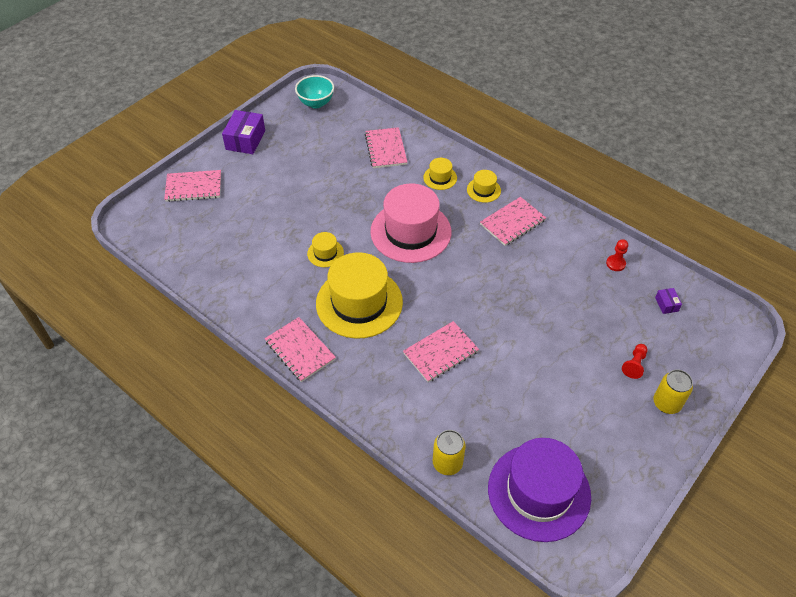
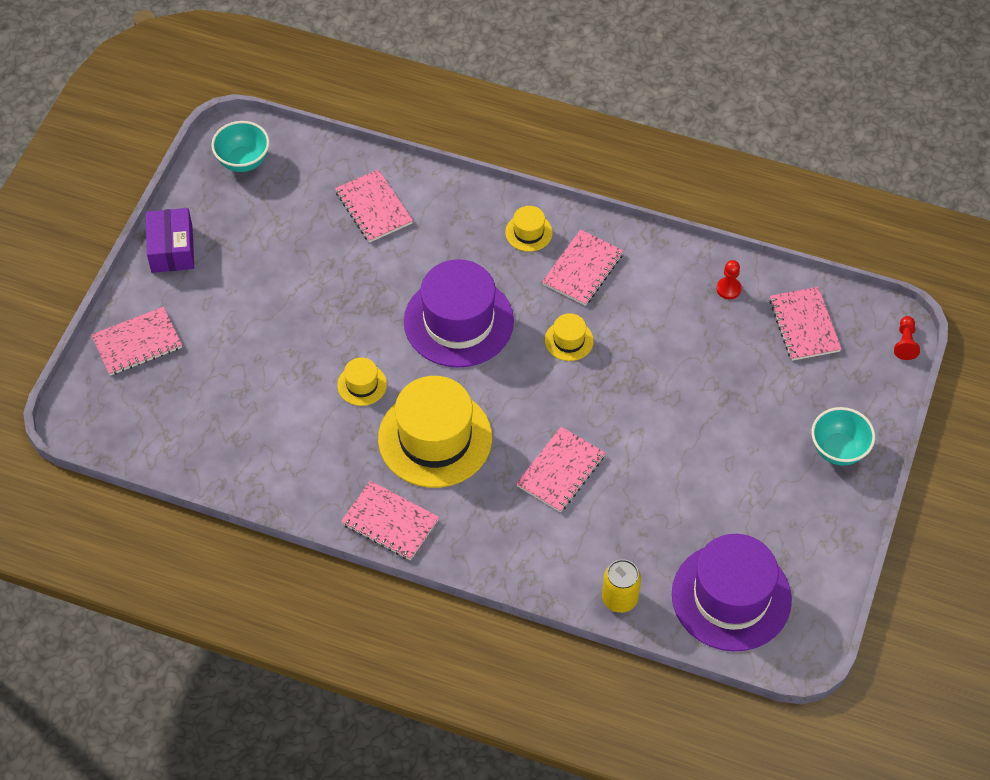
camera: 20 degrees left, 5 degrees up
(410, 232) = (458, 321): pink hat -> purple hat
(440, 178) = (464, 231): yellow hat -> yellow hat (569, 340)
(634, 364) = (789, 414): red pawn -> red pawn (905, 343)
(666, 304) = (804, 325): purple box -> pink notebook
(666, 403) = (838, 450): yellow can -> turquoise bowl

